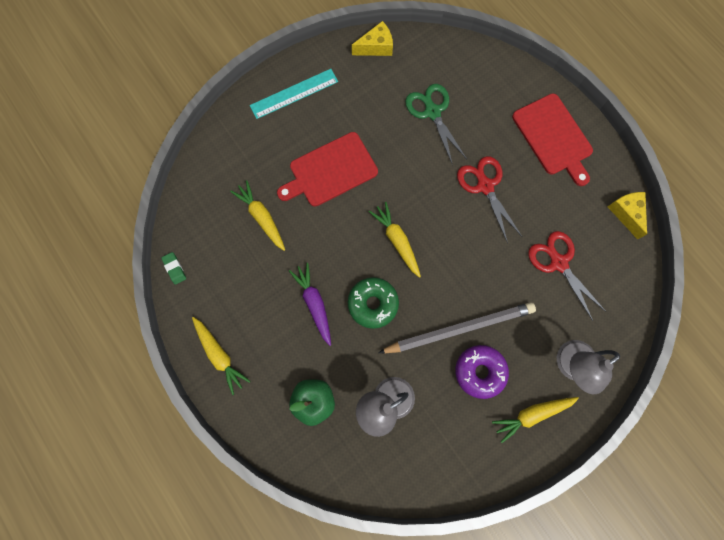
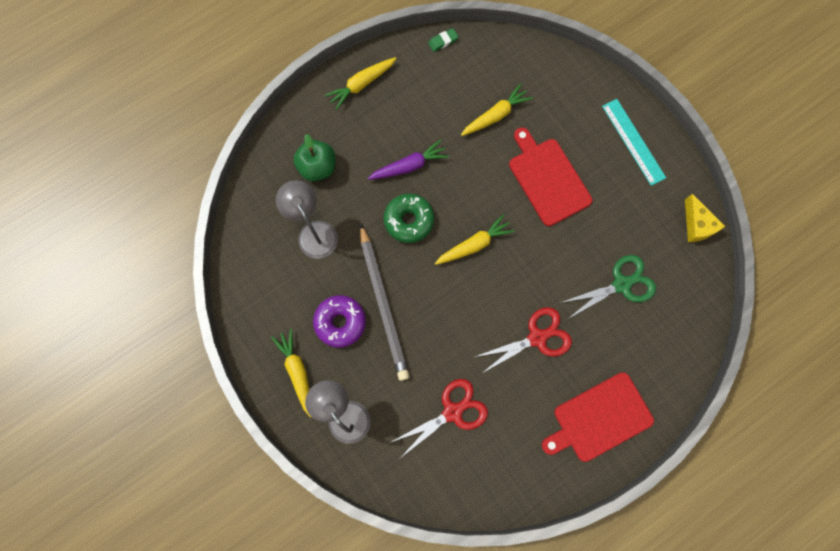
camera: 90 degrees right, 0 degrees up
(626, 213) = (510, 494): yellow cheese -> none

